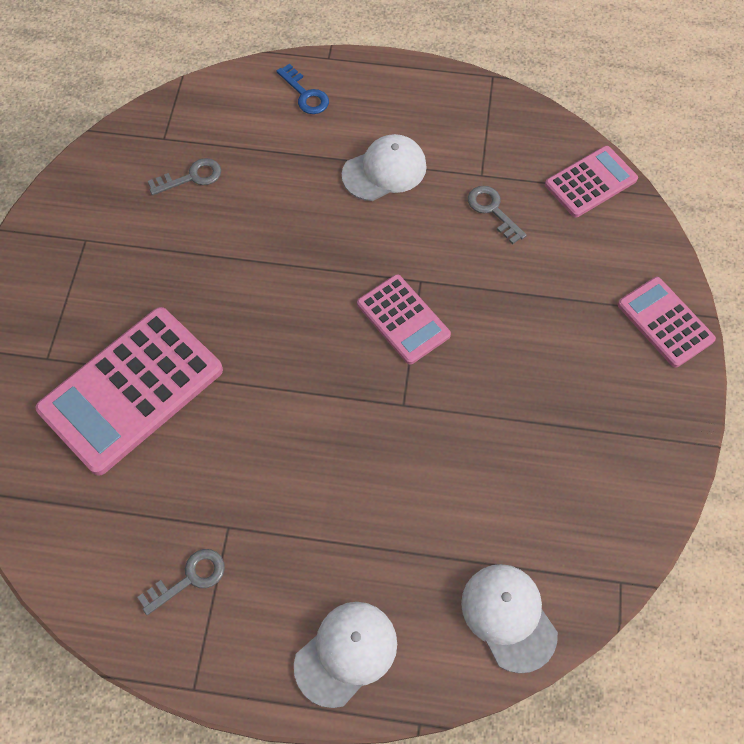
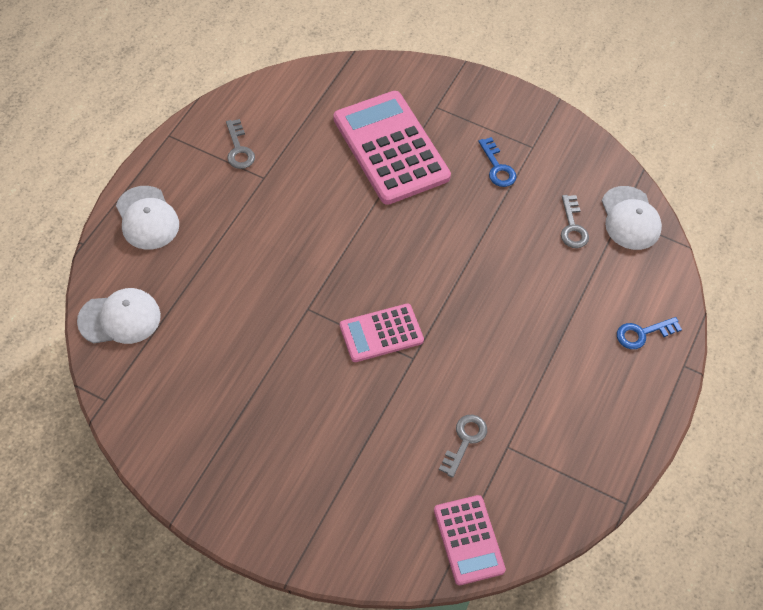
camera: 105 degrees right, 5 degrees down
(128, 267) = (497, 167): none -> blue key
(384, 170) = (536, 369): white cap -> white cap (630, 218)
(492, 210) = (465, 440): grey key -> grey key turned 45 degrees counterclockwise
(665, 322) = (298, 536): pink calculator -> none

